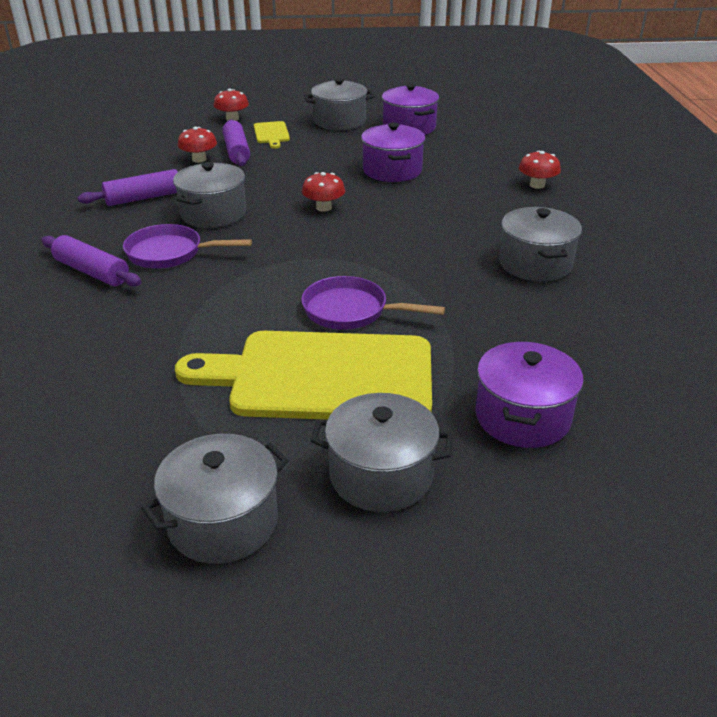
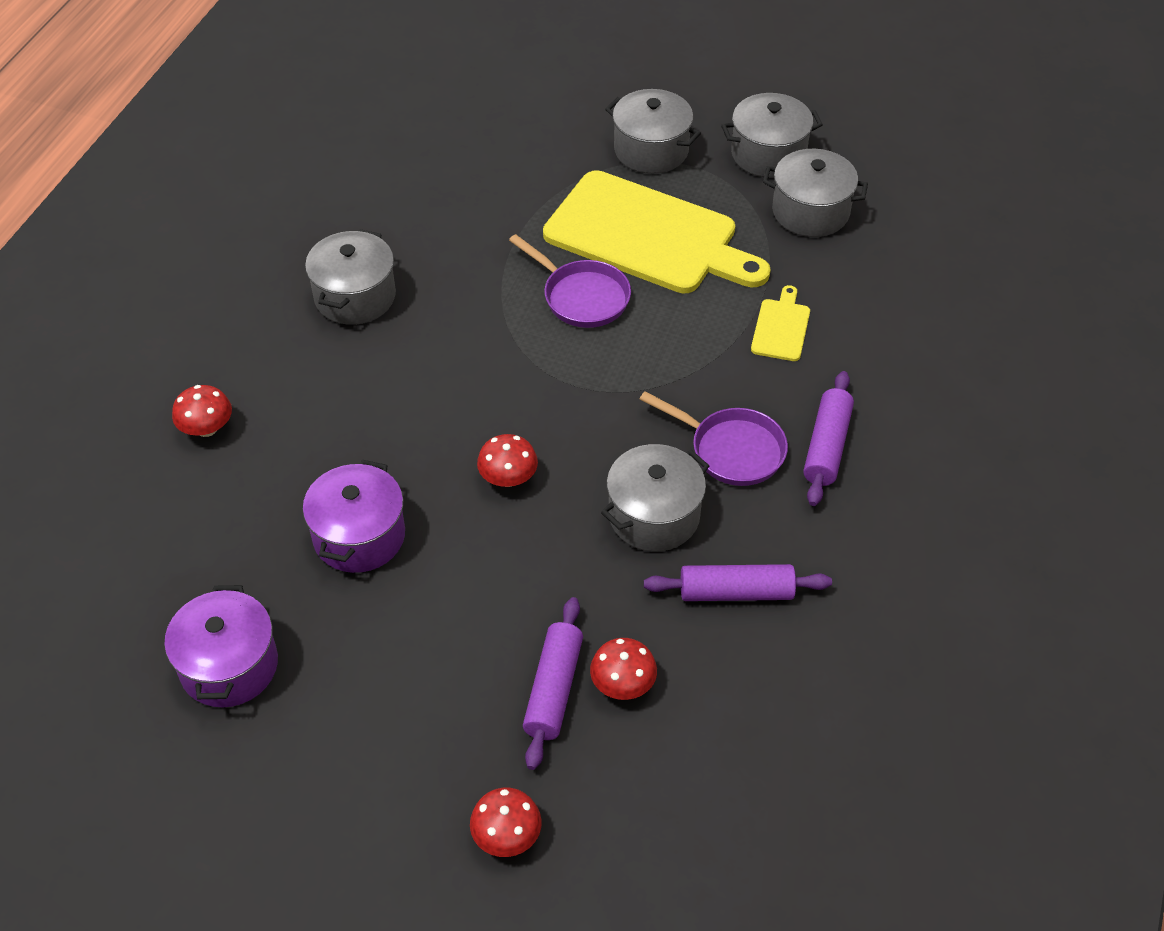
camera: 155 degrees left, 15 degrees up
(92, 272) = (827, 446): purple rolling pin -> purple rolling pin turned 45 degrees clockwise
(271, 134) = (467, 736): yellow cutting board -> yellow cutting board (781, 327)
(339, 121) = (324, 740): grey pot -> grey pot (810, 211)
(522, 417) = (521, 156): purple pot -> none

